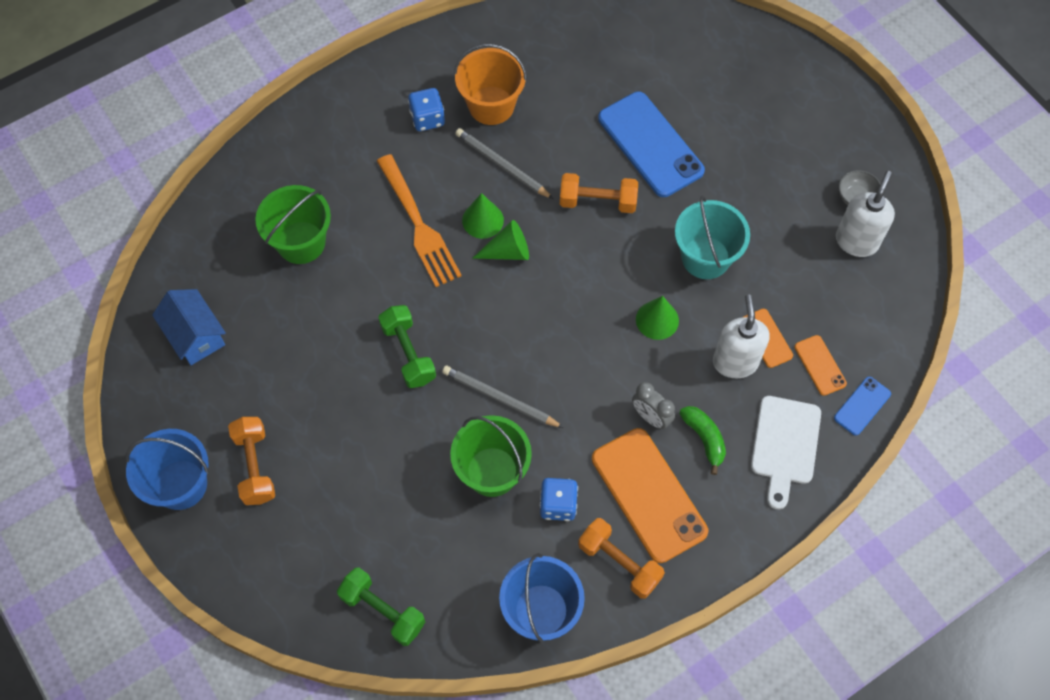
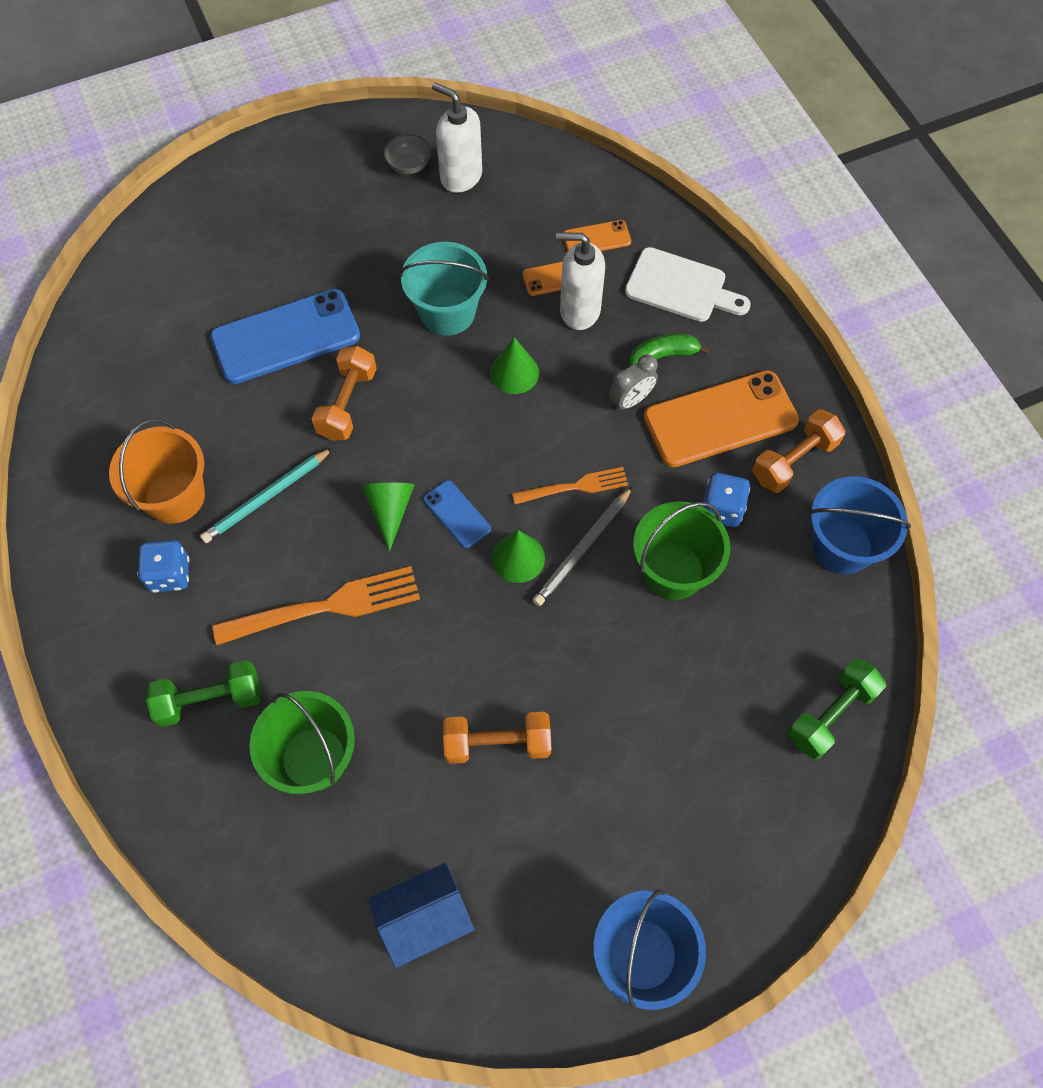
camera: 80 degrees left, 0 degrees up
(255, 466) = (629, 851): orange dumbbell -> orange dumbbell (497, 743)
(408, 353) = (505, 643): green dumbbell -> green dumbbell (210, 700)
(483, 220) = (339, 531): green cone -> green cone (518, 558)
(502, 165) = (266, 498): grey pencil -> turquoise pencil
(556, 384) = (575, 487): none -> orange fork
(862, 406) = (647, 214): blue phone -> blue phone (457, 514)

